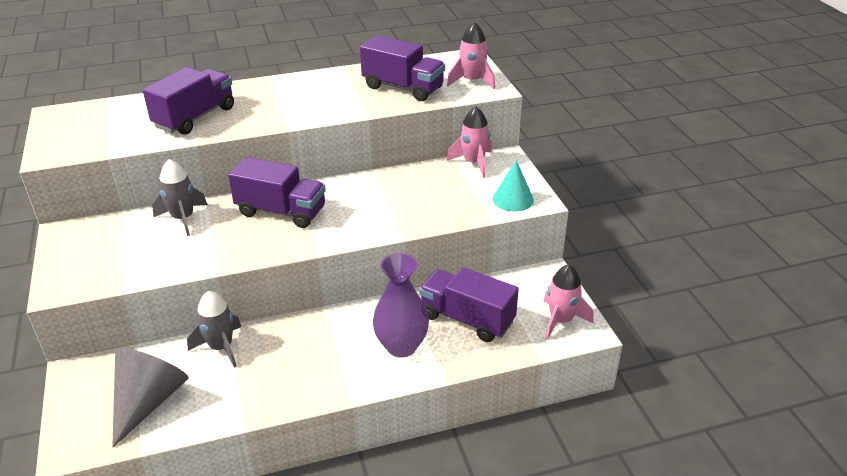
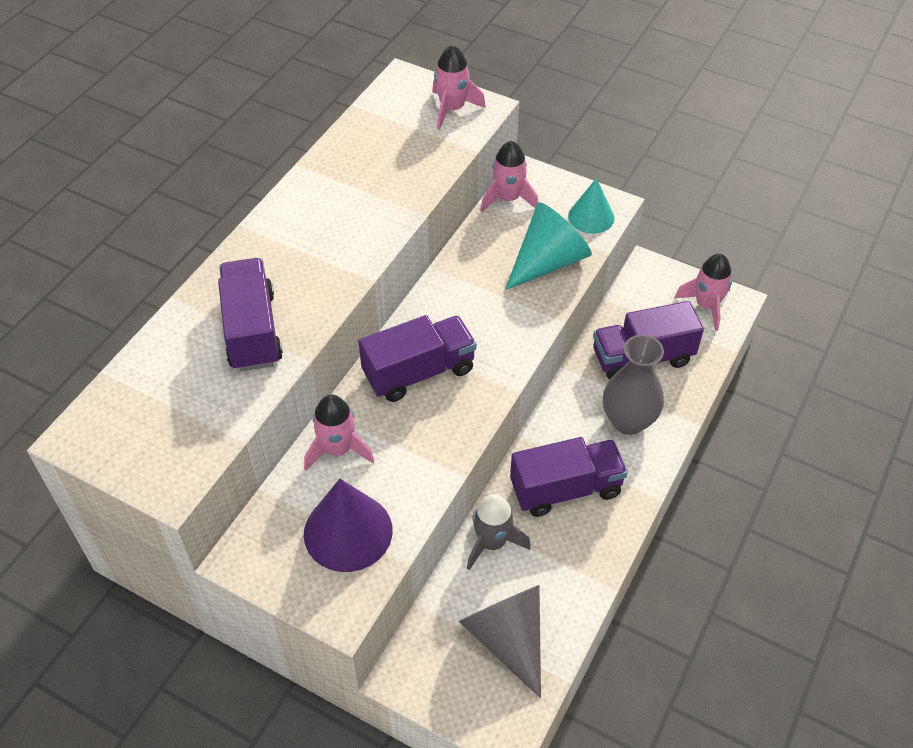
camera: 45 degrees left, 15 degrees up
(123, 256) = (348, 531): none -> purple cone
(183, 218) = (338, 449): grey rocket -> pink rocket
(401, 346) = (628, 421): purple vase -> grey vase
(403, 88) = (401, 157): purple truck -> purple truck (565, 489)
(445, 205) = (548, 262): none -> turquoise cone

